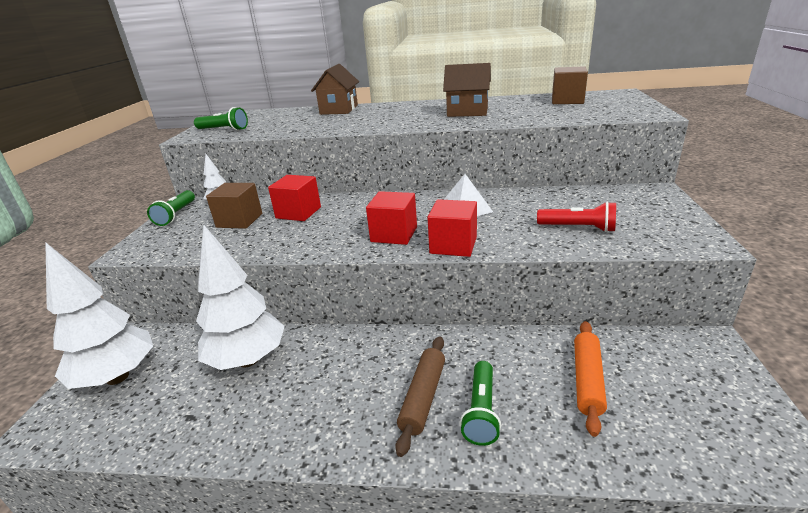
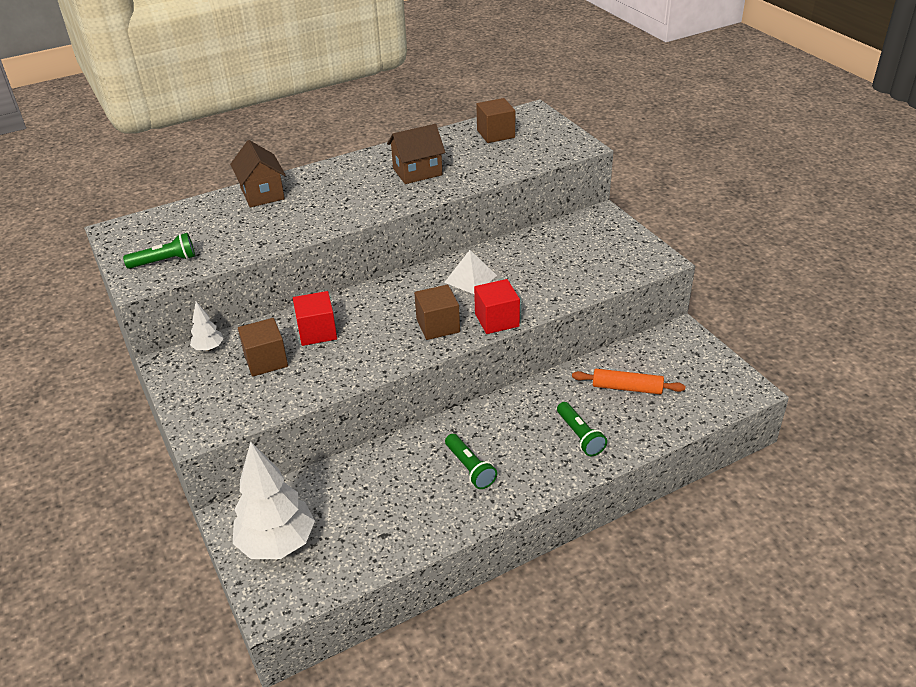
camera: 35 degrees left, 10 degrees up
(176, 215) = (178, 379): green flashlight -> green flashlight (470, 468)
(248, 360) = (377, 480): white tree -> none
(394, 234) = (438, 326): red cube -> brown cube
(423, 397) = (536, 444): brown rolling pin -> none
(578, 228) = (573, 272): red flashlight -> none
(587, 380) = (627, 388): orange rolling pin -> orange rolling pin turned 60 degrees counterclockwise

